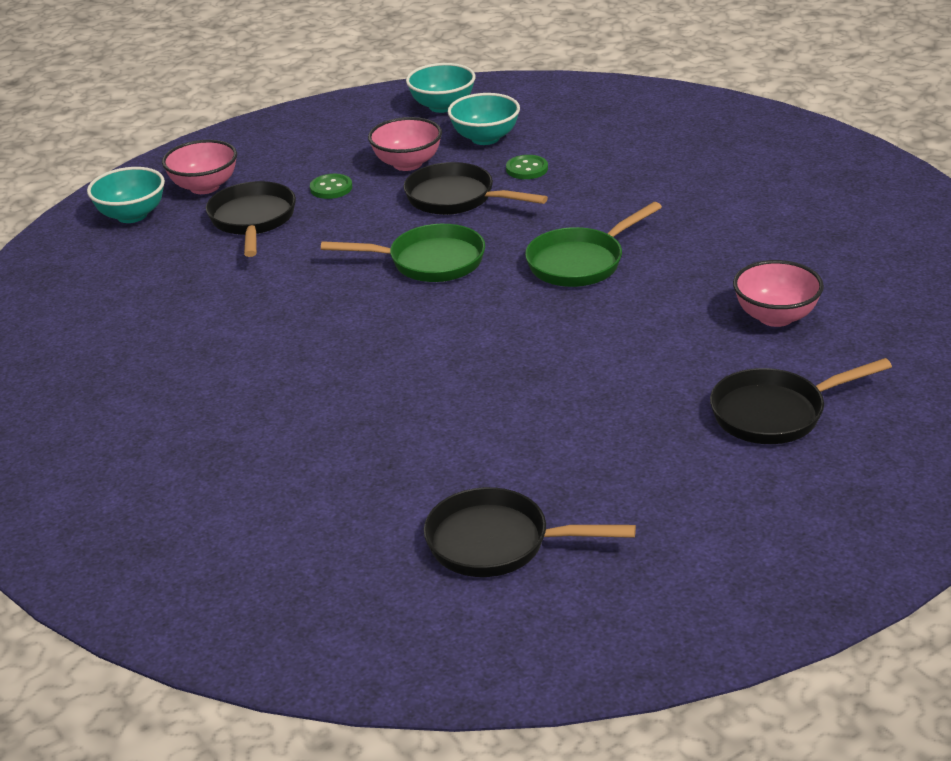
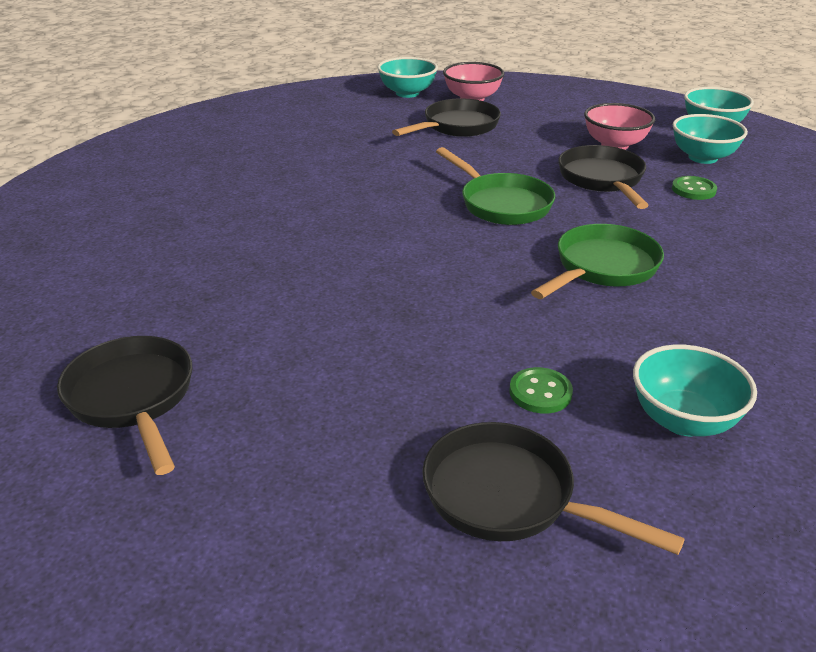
camera: 50 degrees right, 0 degrees up
(331, 188) = (537, 134): green button -> green button (540, 392)
(580, 262) = (602, 268): green pan -> green pan turned 120 degrees clockwise
(775, 317) = (683, 420): pink bowl -> turquoise bowl

